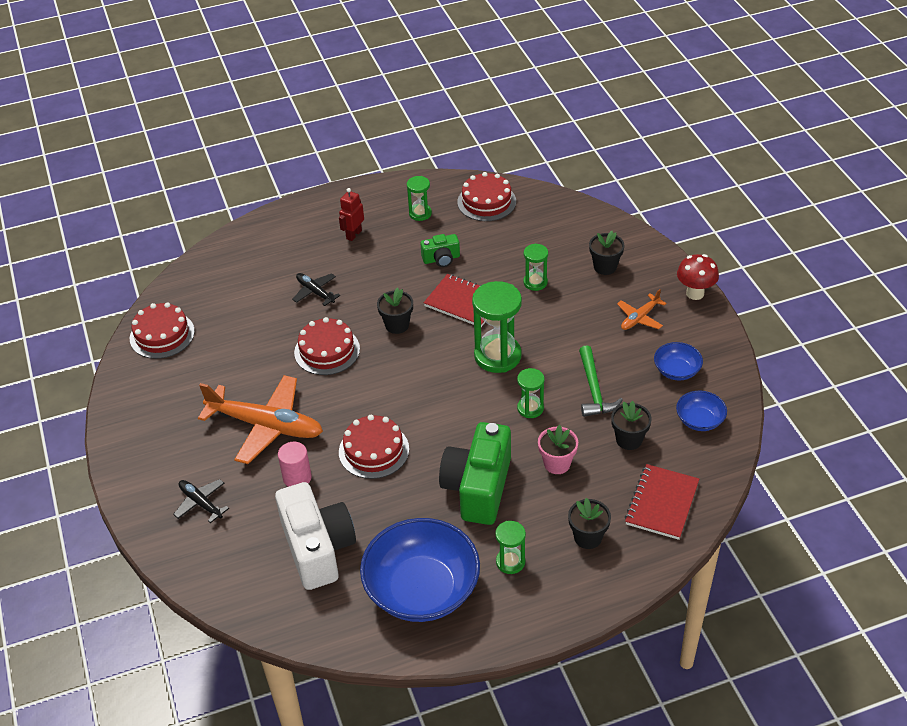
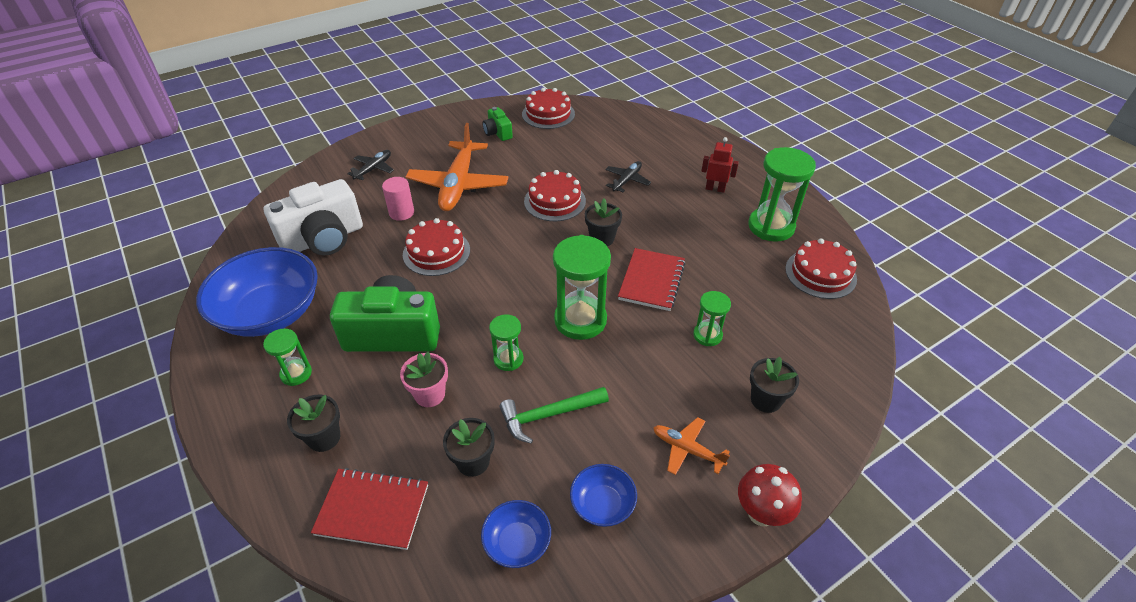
camera: 75 degrees right, 0 degrees up
(420, 213) = (771, 227): green hourglass -> green hourglass, size x1.85
(441, 259) = (710, 253): green camera -> green camera (497, 133)

